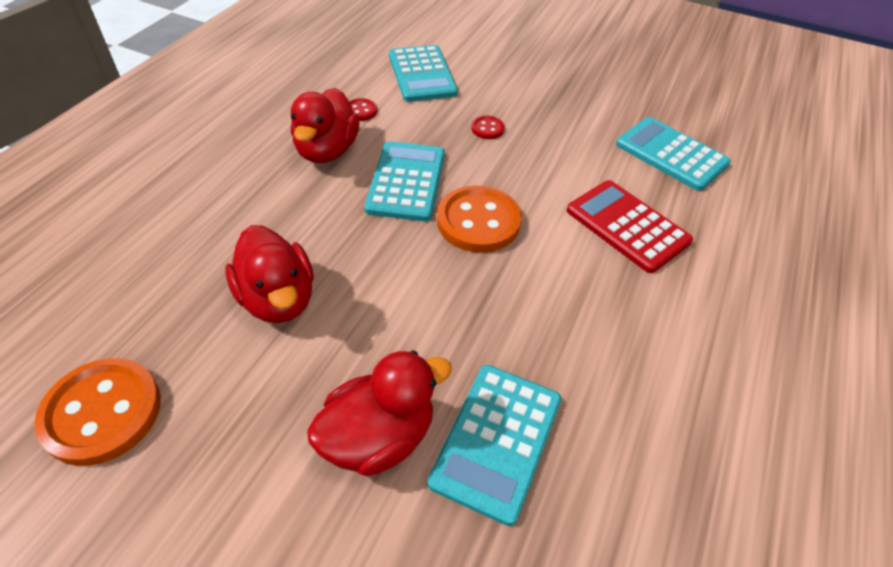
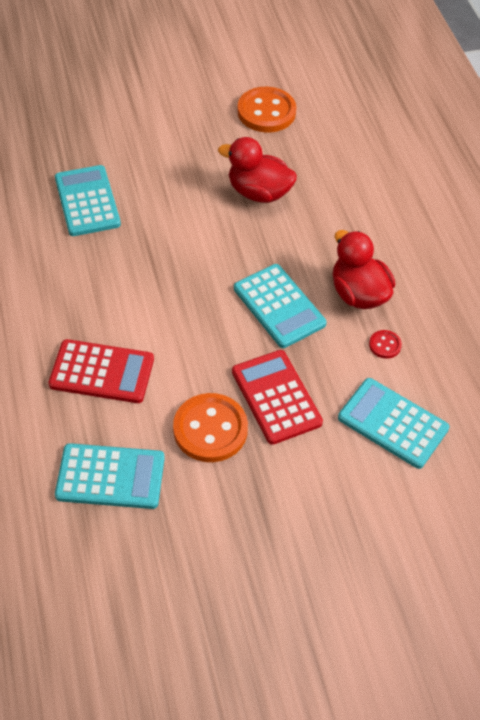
camera: 140 degrees right, 5 degrees up
(379, 437) = (142, 172): red duck -> none
(478, 221) = (202, 308): orange button -> orange button (210, 429)
(487, 129) = (276, 397): red button -> red calculator

